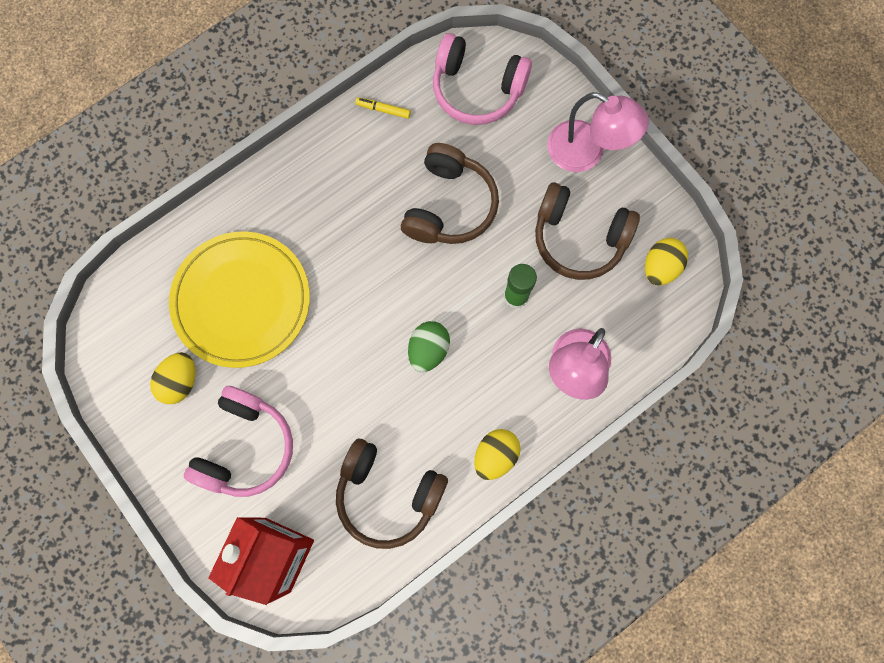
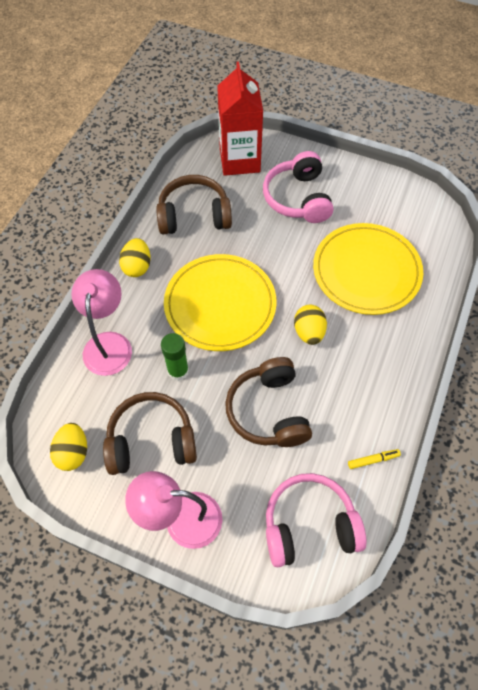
camera: 150 degrees right, 15 degrees down
(180, 381) = (365, 210): yellow egg -> yellow egg (309, 332)
(428, 350) = (220, 304): green egg -> yellow plate

